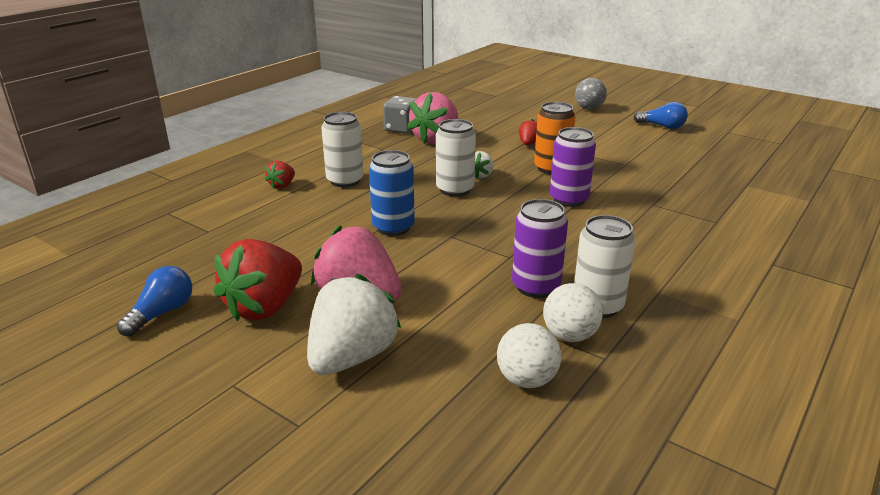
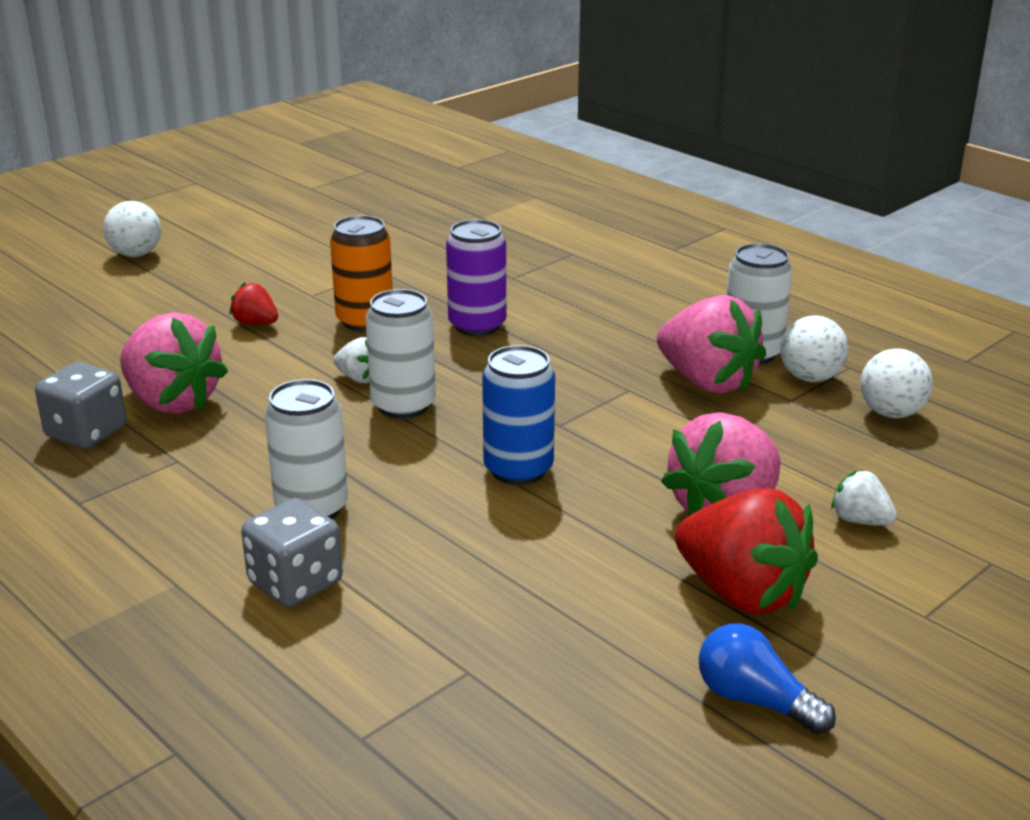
camera: 80 degrees left, 0 degrees up
(282, 185) = (295, 583): red strawberry -> grey dice
(352, 357) = (860, 520): white strawberry -> white strawberry, size x0.48
(536, 287) = (707, 382): purple can -> pink strawberry
(589, 108) = (136, 254): grey ball -> white ball
(662, 126) = (259, 220): blue light bulb -> none

